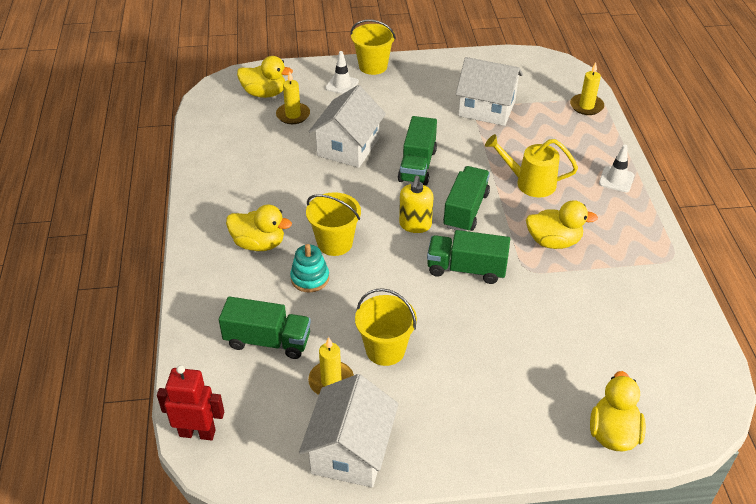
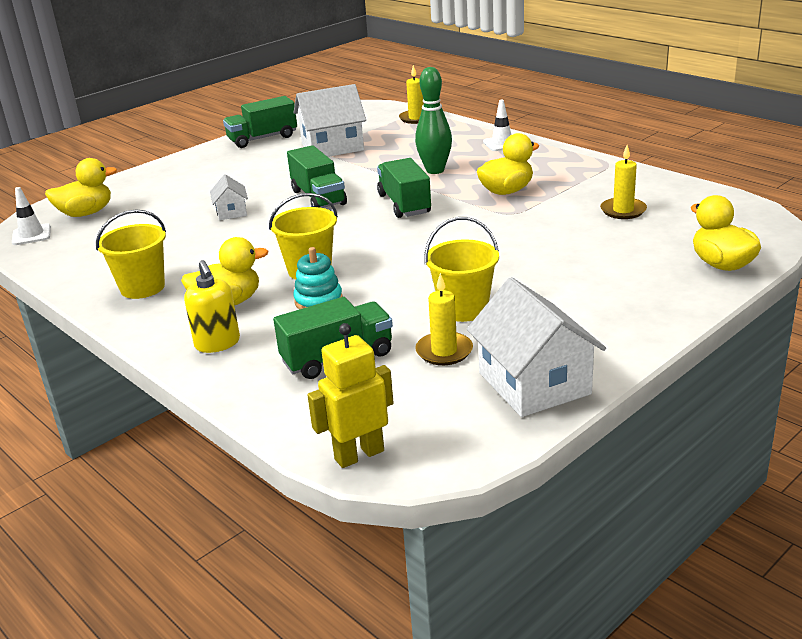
camera: 35 degrees left, 15 degrees down
(197, 433) = (359, 455): red robot -> yellow robot
(293, 115) = (140, 215): yellow candle -> yellow candle (623, 210)
(342, 85) = (166, 181): white traffic cone -> white traffic cone (31, 235)
(348, 147) = (231, 212): white house -> white house, size x0.50
(373, 66) = (183, 161): yellow bucket -> yellow bucket (142, 287)
(415, 225) = (371, 229): yellow soap dispenser -> yellow soap dispenser (217, 343)
(466, 269) = (459, 234): green truck -> green truck (262, 138)
(529, 183) = (435, 170): yellow watering can -> green bowling pin

